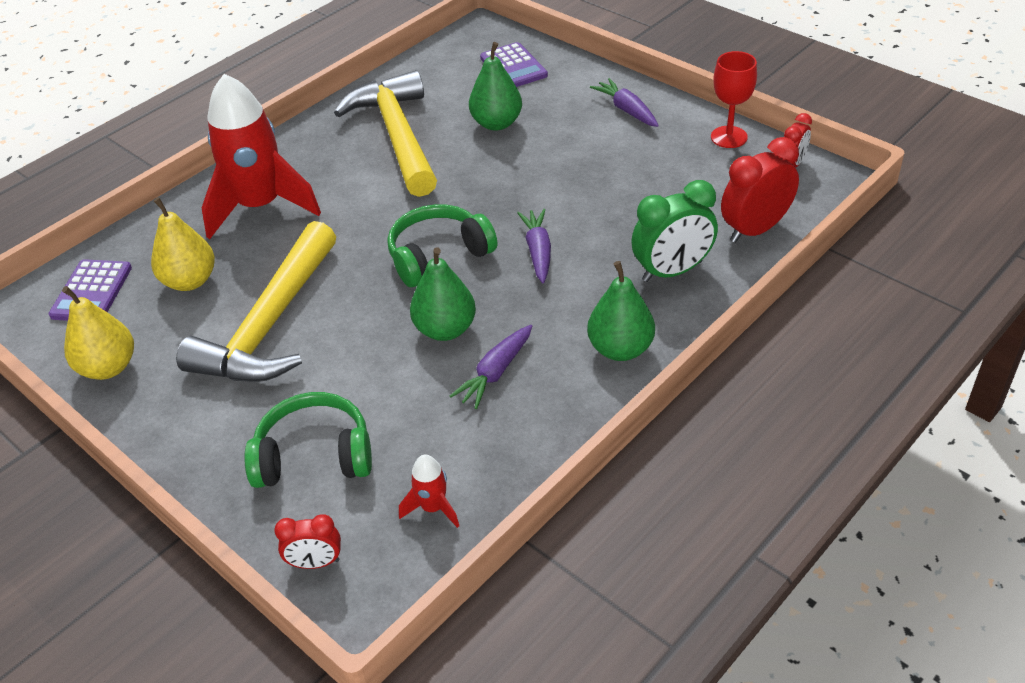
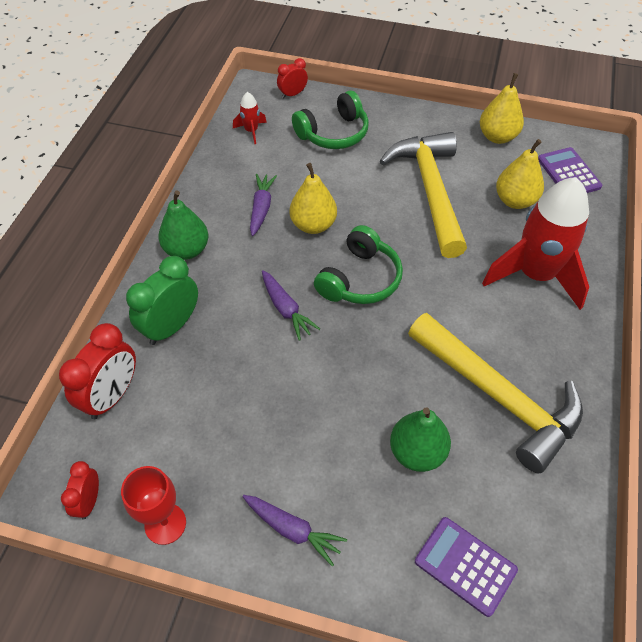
camera: 150 degrees right, 10 degrees up
(445, 329) = (313, 225): green pear -> yellow pear

